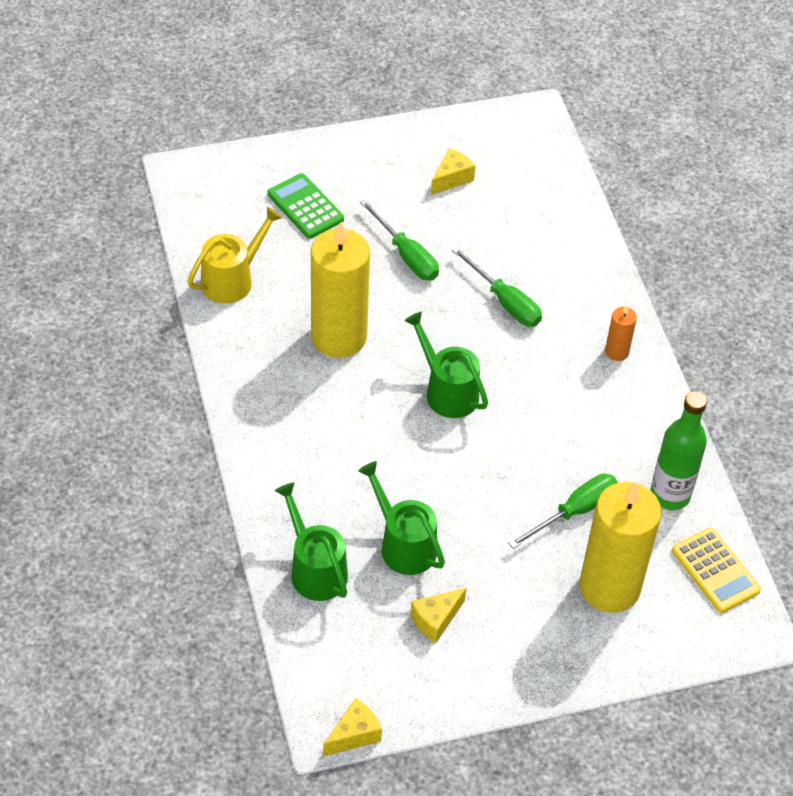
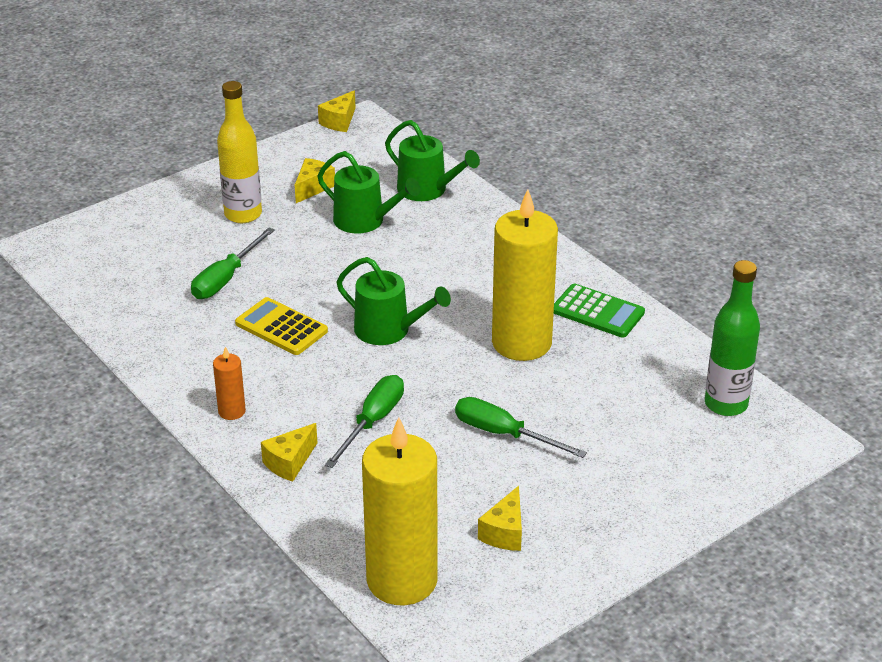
camera: 160 degrees right, 15 degrees down
(232, 280) = (662, 358): yellow watering can -> none
(305, 207) = (646, 448): green calculator -> green calculator (597, 312)
(504, 301) = (372, 422): green screwdriver -> green screwdriver turned 90 degrees clockwise
(527, 603) = (243, 214): none -> yellow bottle
(586, 287) = (289, 462): none -> yellow cheese
(609, 587) = (176, 240): yellow candle -> yellow candle (402, 580)
(670, 495) = (140, 313): green bottle -> green bottle (726, 404)
(715, 571) = (84, 274): yellow calculator -> yellow calculator (281, 327)

